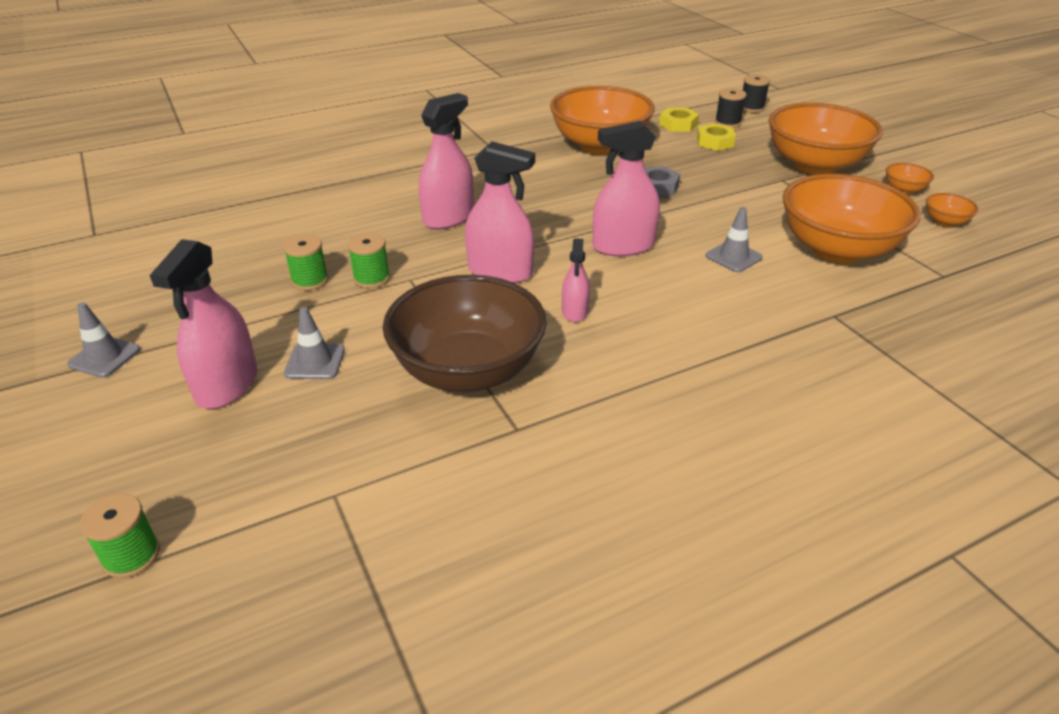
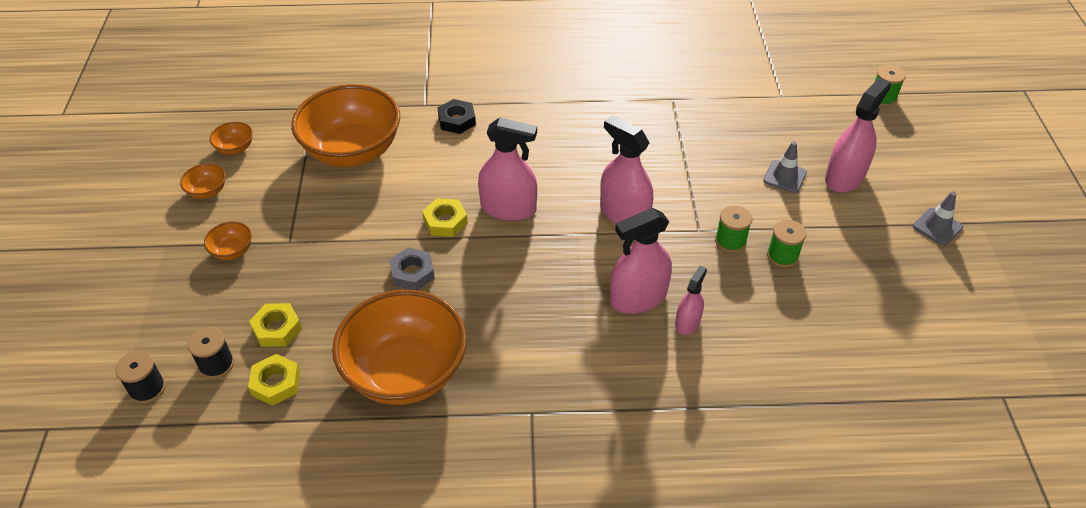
camera: 155 degrees left, 10 degrees up
(468, 370) = (685, 140): brown bowl -> none
(575, 311) = (590, 160): pink spray bottle -> pink spray bottle (687, 322)
(671, 222) = (445, 221): none -> yellow nut
(733, 257) = (435, 169): grey traffic cone -> none
(774, 309) = (457, 120): none -> black nut
(814, 165) = (232, 251): orange bowl -> orange bowl, size x0.40

